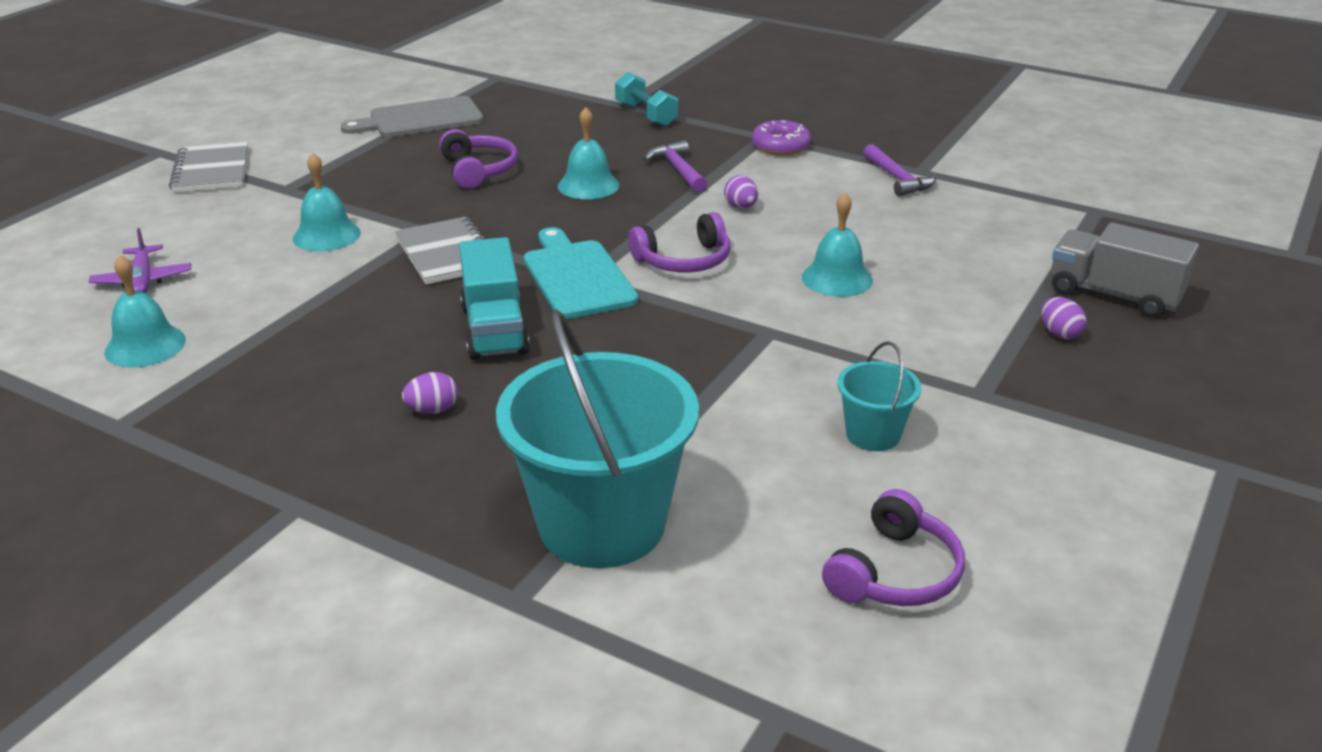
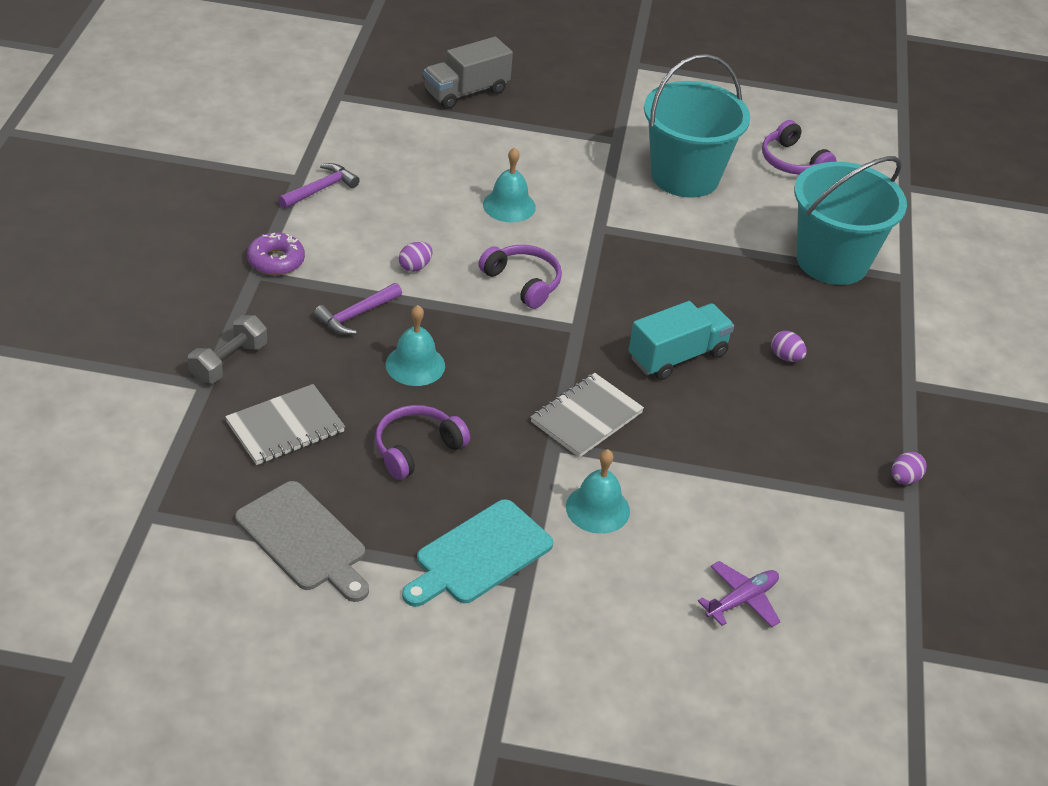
camera: 115 degrees left, 10 degrees up
(145, 346) = (822, 544): turquoise bell -> none
(211, 171) = (514, 668): grey notebook -> grey notebook (285, 427)
(577, 276) = (579, 333): turquoise cutting board -> turquoise cutting board (479, 555)
(646, 115) = (229, 362): turquoise dumbbell -> grey dumbbell
(873, 434) = (685, 176): turquoise bucket -> turquoise bucket, size x2.13
(894, 573) = (792, 162): purple headphones -> purple headphones turned 135 degrees counterclockwise
(1059, 333) = (529, 113): purple egg -> purple egg (904, 479)
(1114, 295) = (466, 92): grey truck -> grey truck turned 45 degrees clockwise

